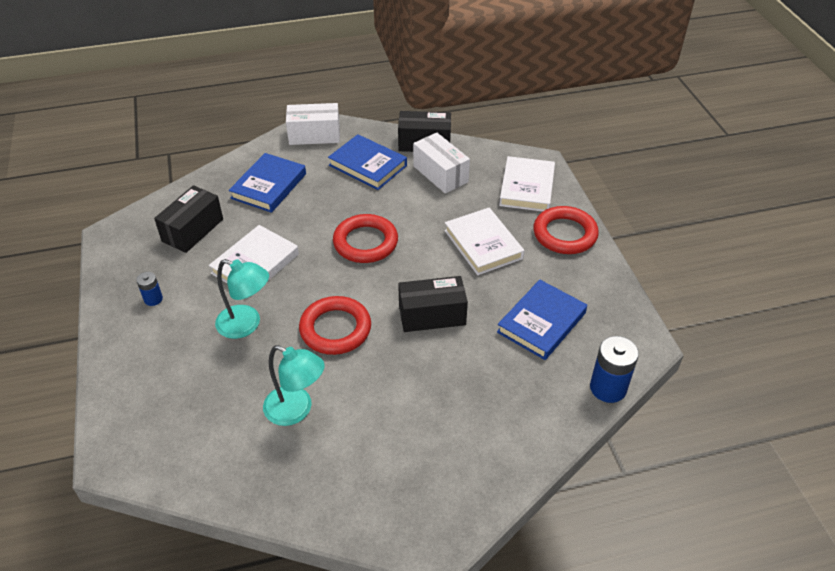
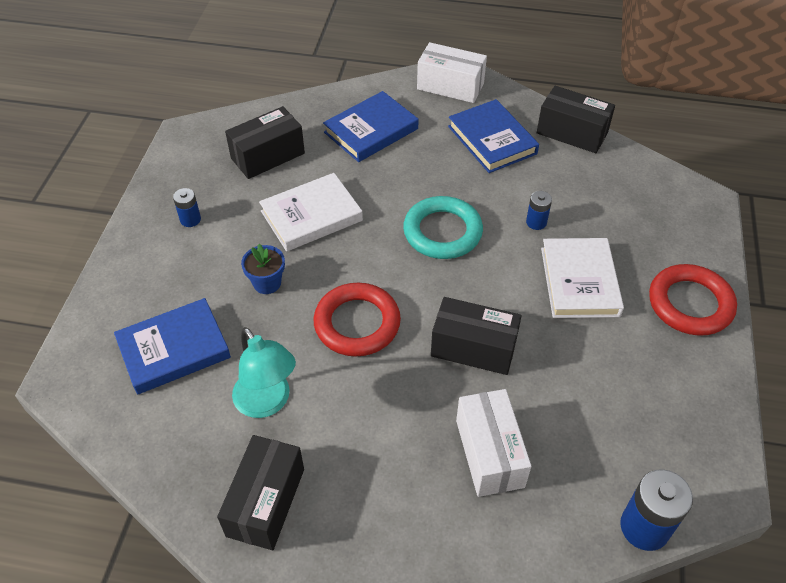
camera: 25 degrees right, 5 degrees up
(246, 325) = (267, 283): turquoise lamp -> blue flower pot
(334, 480) = (265, 502): none -> black box
(365, 242) = (442, 232): red ring -> turquoise ring
(431, 214) = (536, 222): none -> blue battery
(440, 174) = (572, 177): white box -> white box (489, 453)
(526, 187) = (671, 227): white book -> none
(541, 322) = (602, 407): blue book -> blue book (174, 349)

